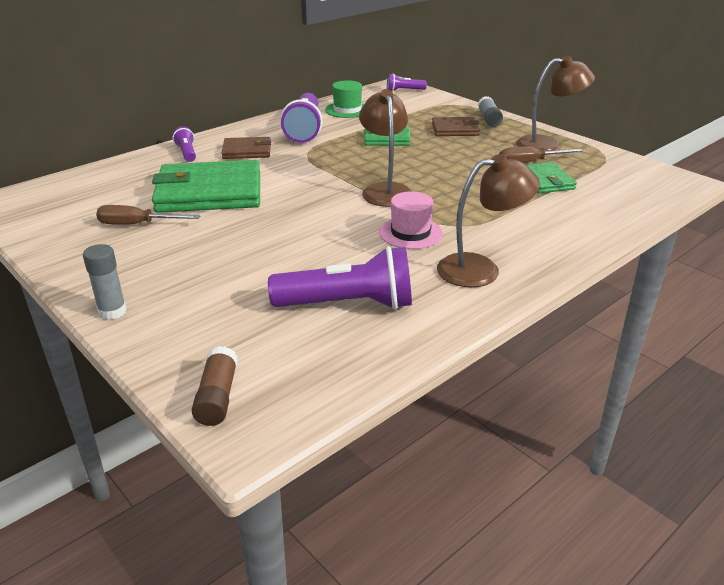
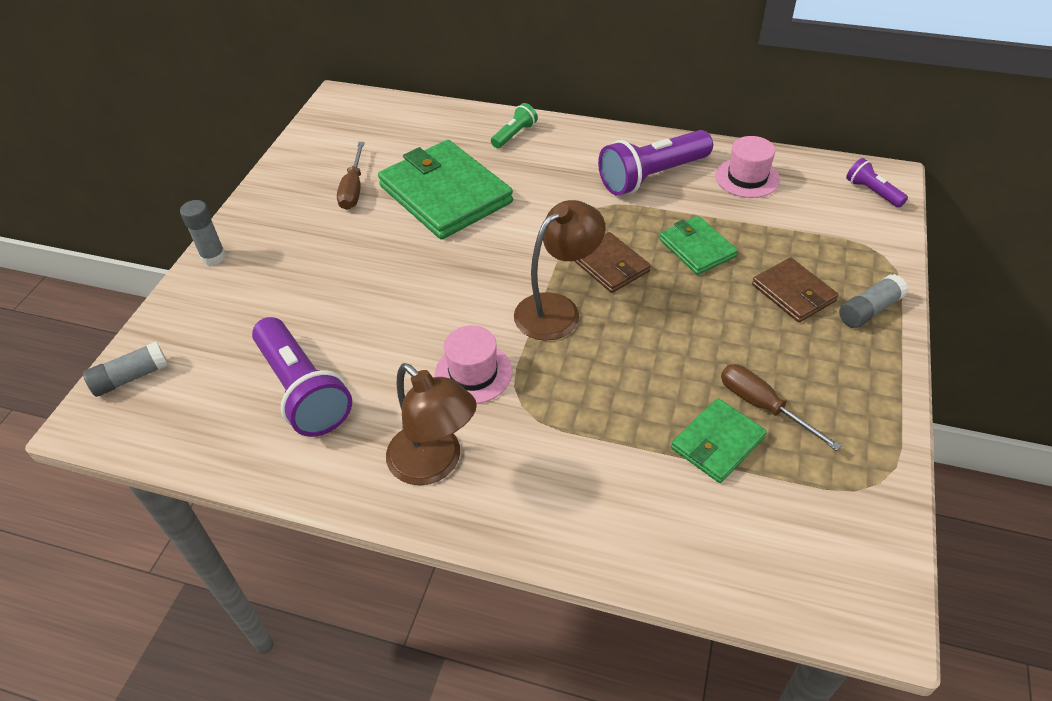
camera: 60 degrees right, 15 degrees up
(137, 224) = (353, 189): brown screwdriver -> brown screwdriver turned 150 degrees counterclockwise
(187, 153) = (514, 135): purple flashlight -> green flashlight
(217, 397) = (131, 377): brown glue stick -> grey glue stick
(247, 151) = (557, 167): brown wallet -> brown wallet (610, 265)
(347, 110) = (747, 178): green hat -> pink hat
(548, 145) = (845, 405): brown lamp -> none

